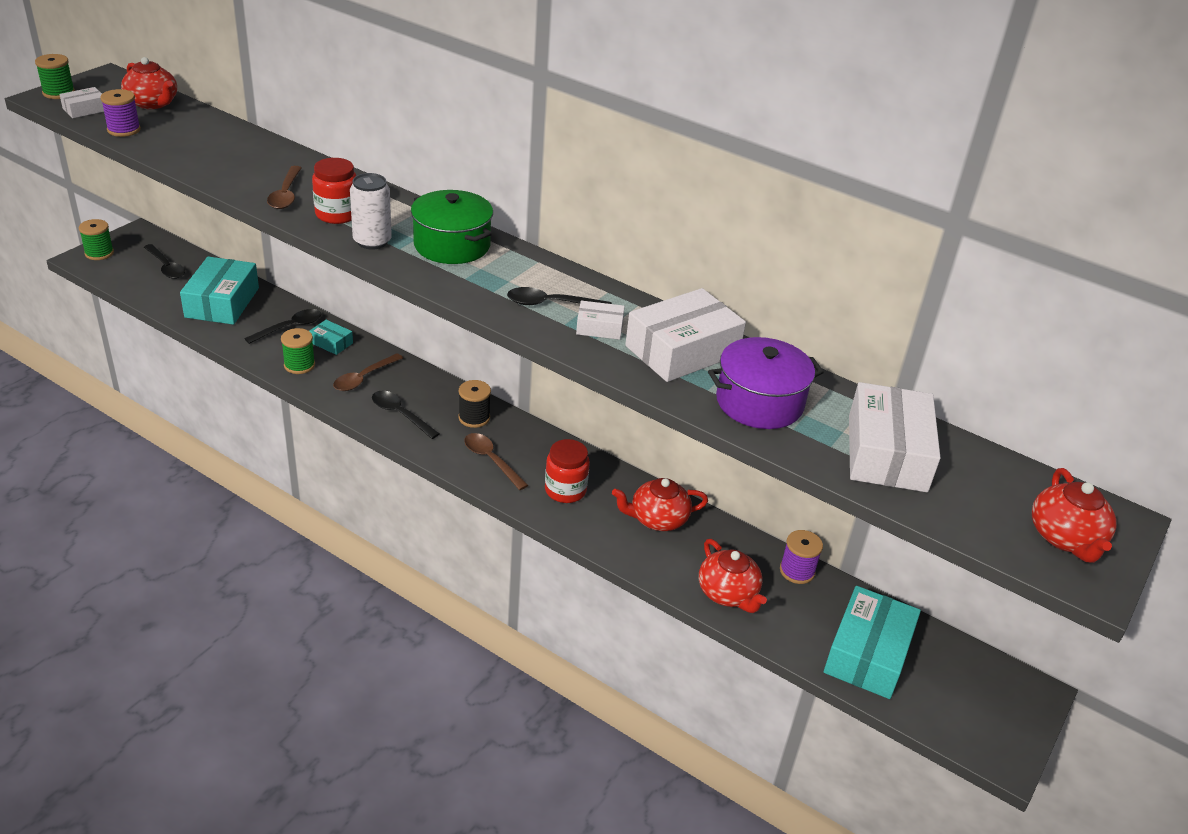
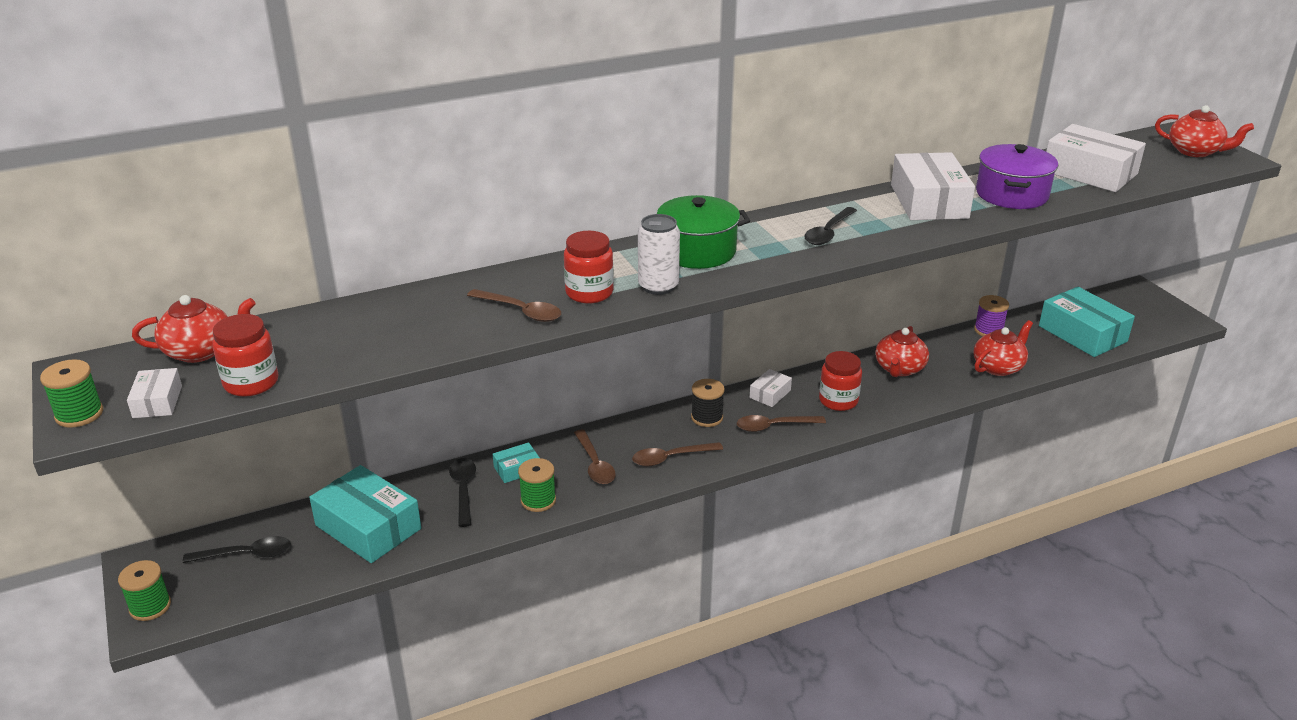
camera: 55 degrees left, 5 degrees down
(124, 130) = (251, 383): purple spool -> red jar
(400, 414) = (670, 458): black spoon -> brown spoon
(599, 328) = (877, 223): white box -> white box (770, 394)
(728, 593) = (998, 367): red teapot -> red teapot turned 45 degrees counterclockwise

